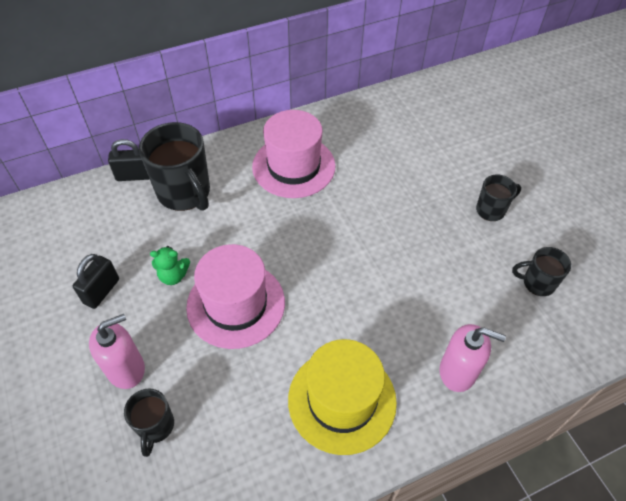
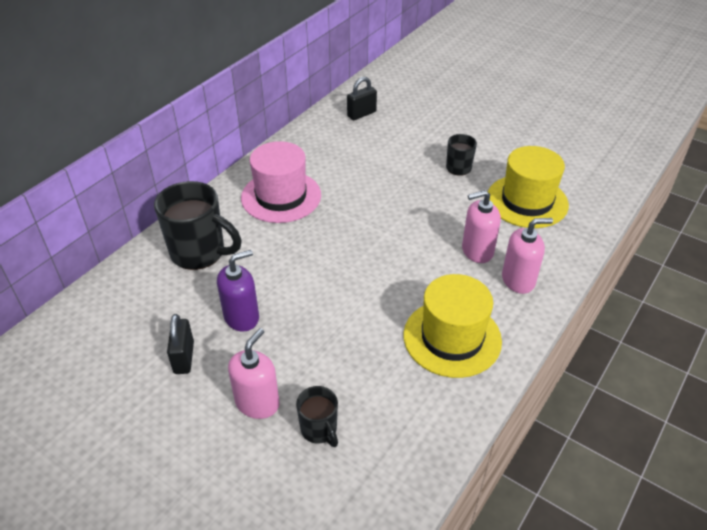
camera: 30 degrees left, 10 degrees down
(134, 176) = (138, 258): black padlock -> black padlock (361, 114)
(173, 276) = (242, 317): green teddy bear -> purple soap dispenser
(236, 304) = (314, 313): pink hat -> none
(439, 316) = (477, 251): none -> pink soap dispenser
(537, 283) = (527, 201): black mug -> yellow hat

